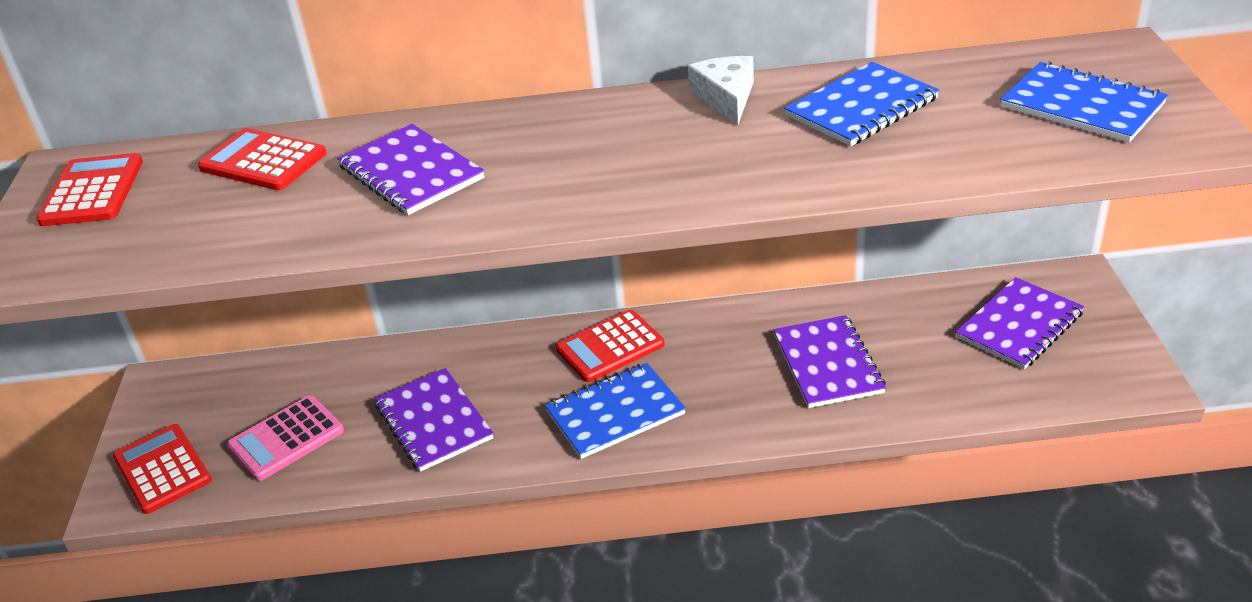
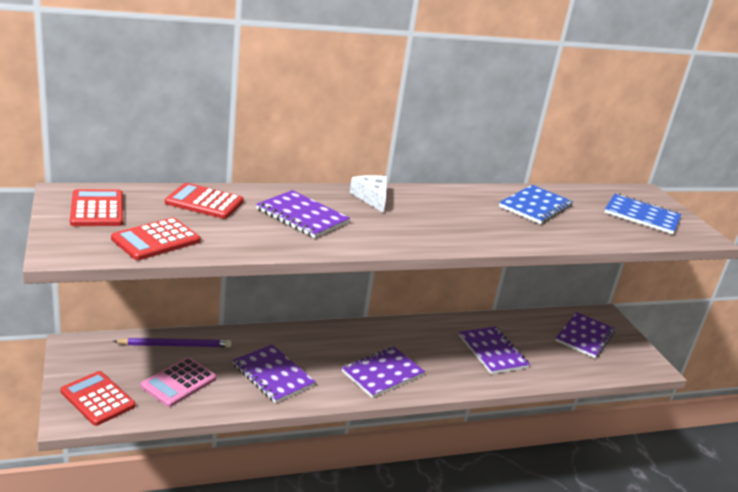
camera: 20 degrees left, 10 degrees down
(301, 374) = (175, 345): none -> purple pencil
(610, 347) = (366, 337): red calculator -> red calculator (156, 240)
(615, 413) = (382, 373): blue notebook -> purple notebook
(726, 97) = (461, 195): white cheese -> white cheese (372, 198)

